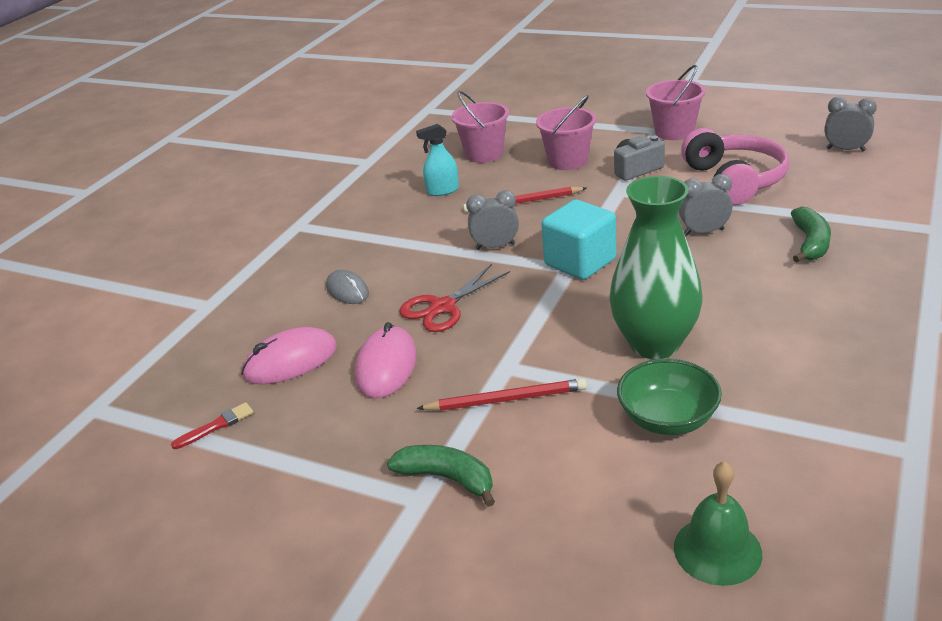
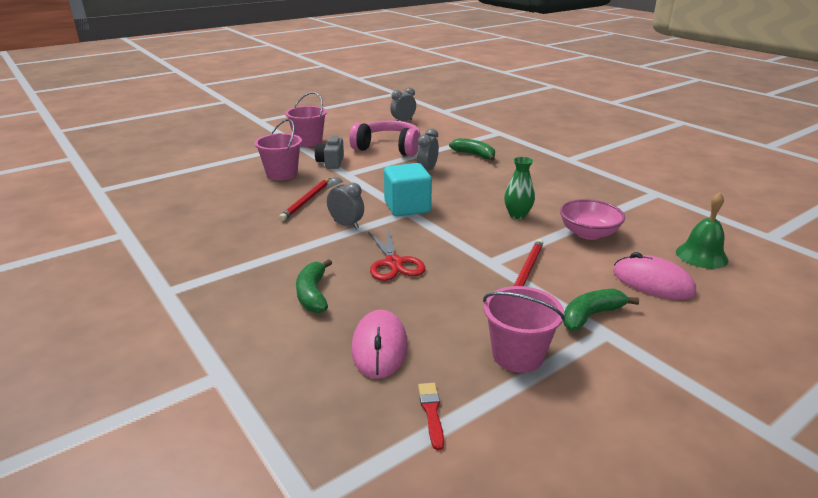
camera: 65 degrees left, 5 degrees down
(347, 290) = (313, 294): grey mouse -> green banana
(386, 366) = (440, 305): pink mouse -> pink mouse (652, 282)
(442, 191) = (236, 220): turquoise spray bottle -> none
(484, 154) = (215, 192): pink bucket -> pink bucket (518, 355)
(495, 247) = (346, 225): grey clock -> grey clock turned 105 degrees clockwise
(654, 344) = (517, 215): green vase -> green vase, size x0.52
(667, 419) = (588, 233): green bowl -> pink bowl

